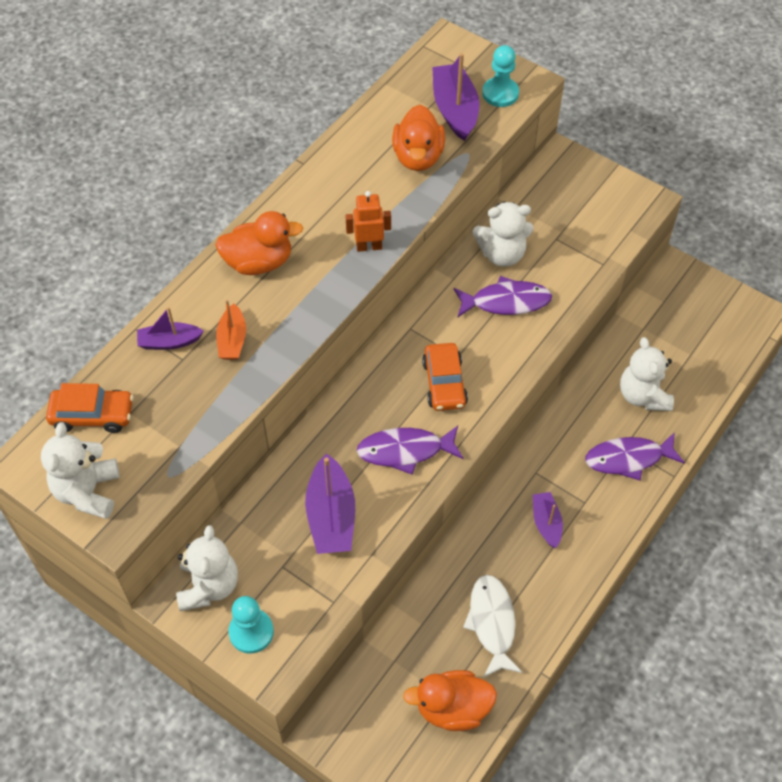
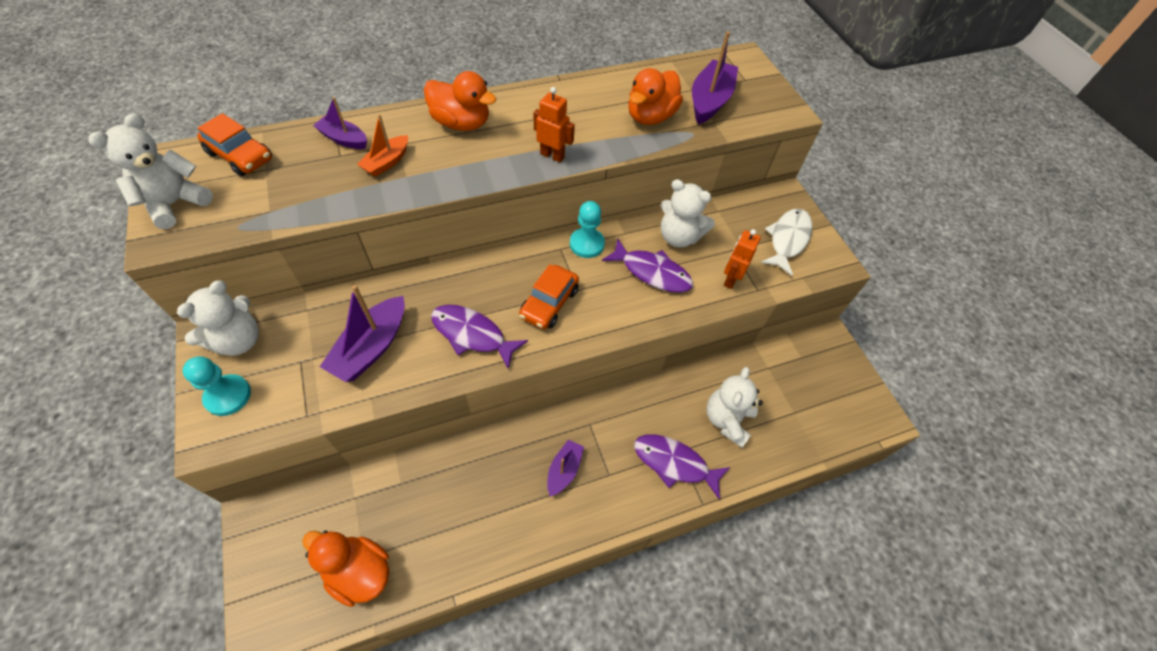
camera: 30 degrees right, 0 degrees up
(492, 623) = (452, 522): white fish -> white fish (787, 240)
(500, 93) = (757, 107): turquoise pawn -> turquoise pawn (587, 244)
(574, 268) = (730, 279): none -> orange robot

